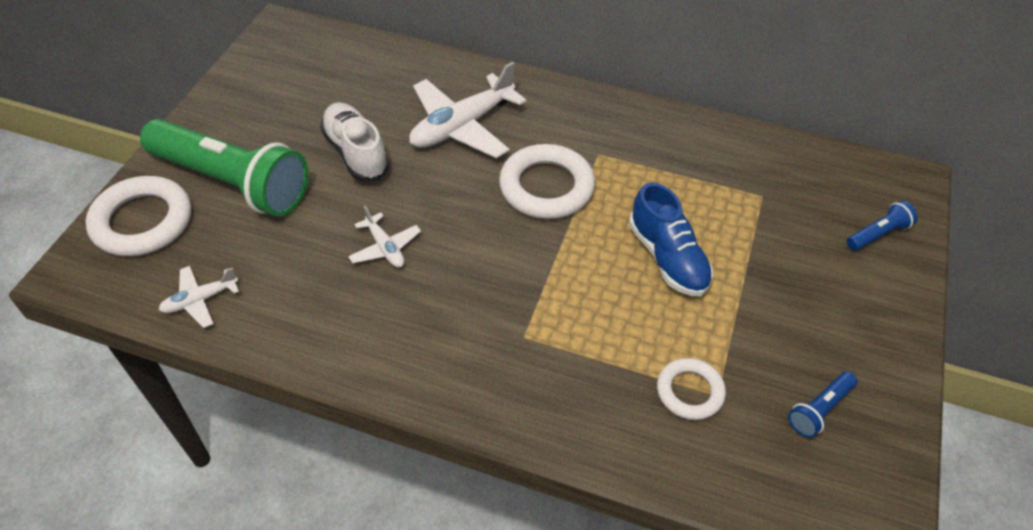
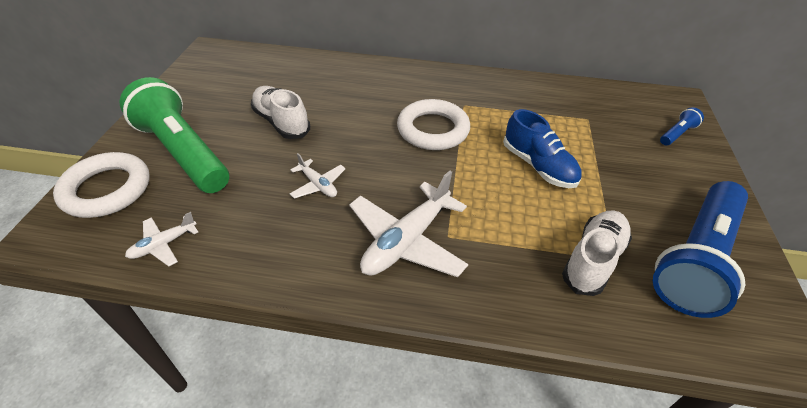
camera: 10 degrees left, 5 degrees down
(232, 182) = (183, 152): green flashlight -> green flashlight turned 150 degrees counterclockwise
(462, 126) = (359, 97): white plane -> white plane (406, 241)
(690, 391) = (593, 260): white ring -> white shoe
(819, 410) = (695, 259): blue flashlight -> blue flashlight, size x2.45

